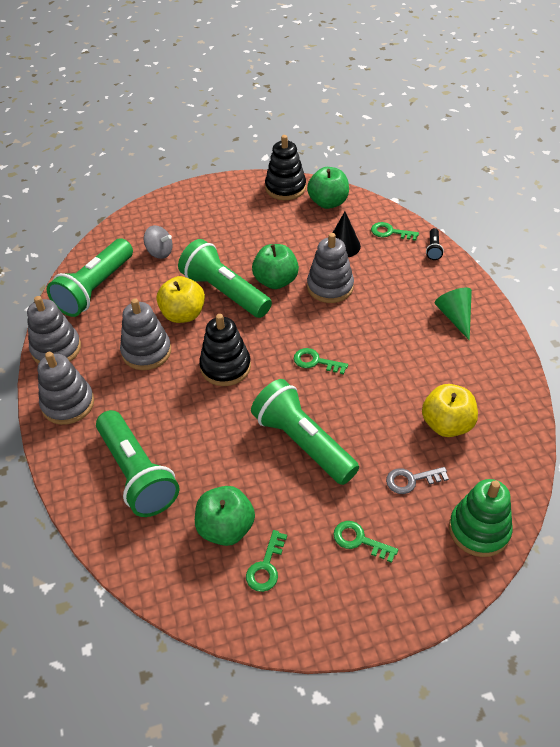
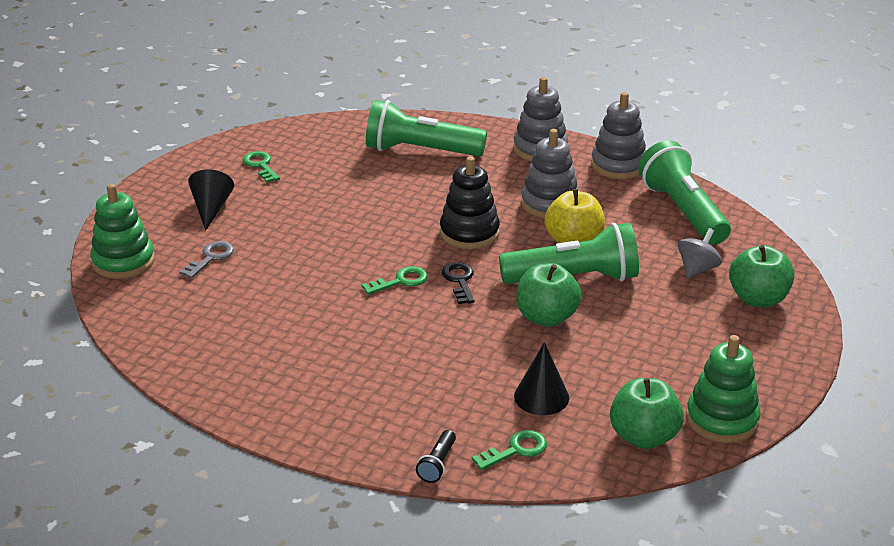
camera: 130 degrees right, 15 degrees down
(159, 252) = (697, 269): grey spinning top -> grey spinning top turned 150 degrees clockwise
(226, 528) = (315, 164): green apple -> green apple (758, 299)
(283, 336) = (459, 281): none -> black key
(285, 188) = (722, 419): black stacking toy -> green stacking toy
(303, 443) = (328, 229): green flashlight -> none
(330, 287) = (486, 347): grey stacking toy -> none
(359, 540) = (211, 209): green key -> black cone
(433, 249) = (437, 464): black flashlight -> black flashlight turned 120 degrees counterclockwise
(446, 424) = (222, 308): yellow apple -> none
(455, 317) = (318, 402): green cone -> none

